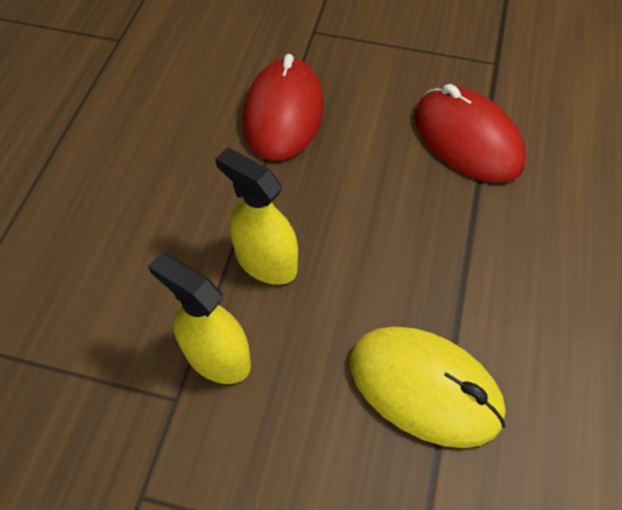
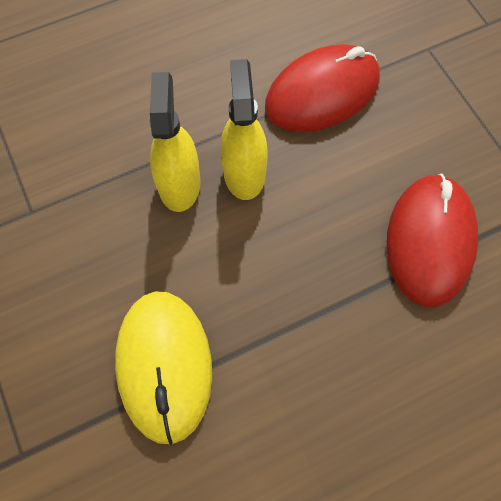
camera: 50 degrees right, 10 degrees up
(217, 356) = (80, 211): yellow spray bottle -> yellow spray bottle (244, 172)

